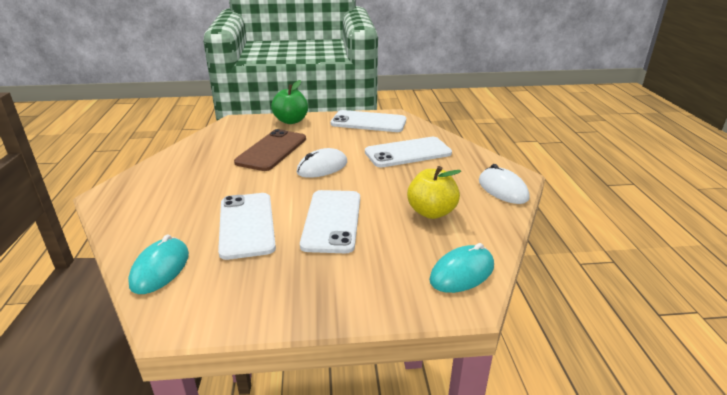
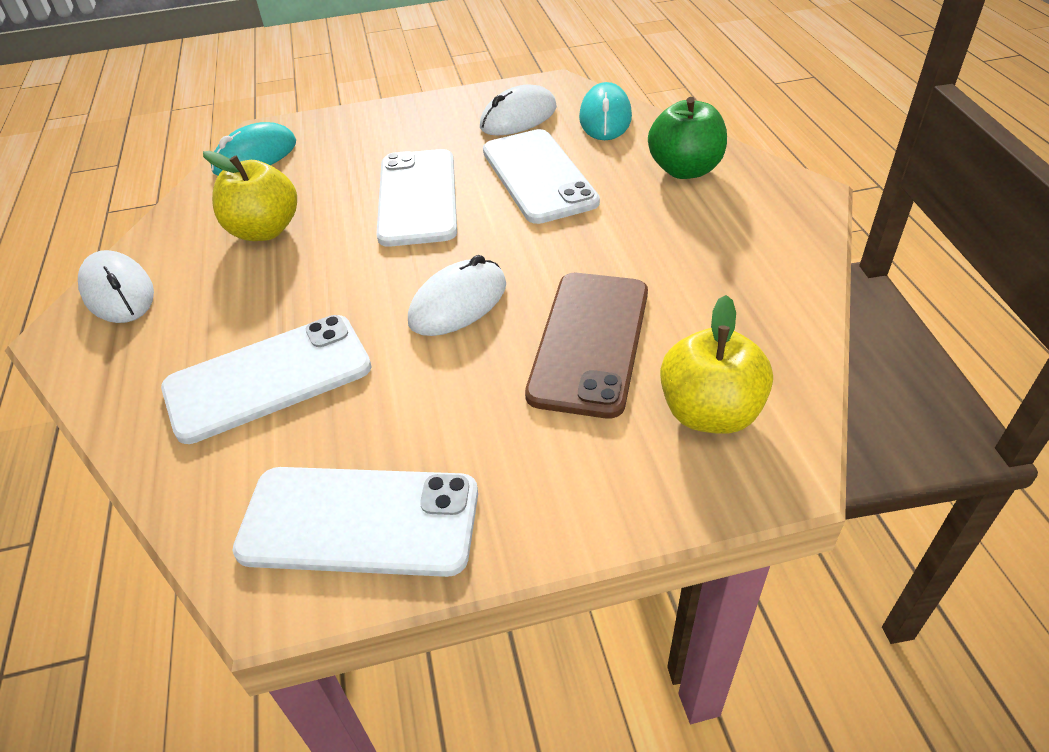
camera: 175 degrees right, 15 degrees up
(229, 281) = (518, 118): none -> white mouse
(244, 131) = (709, 412): none -> yellow apple
(291, 121) = (606, 493): green apple -> green apple (685, 170)

